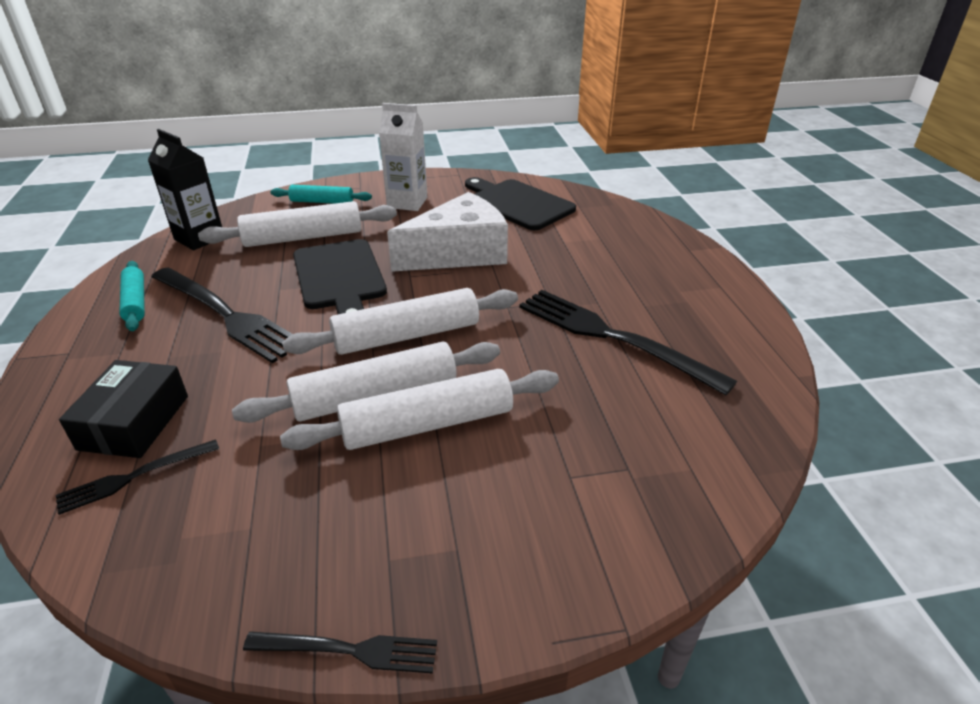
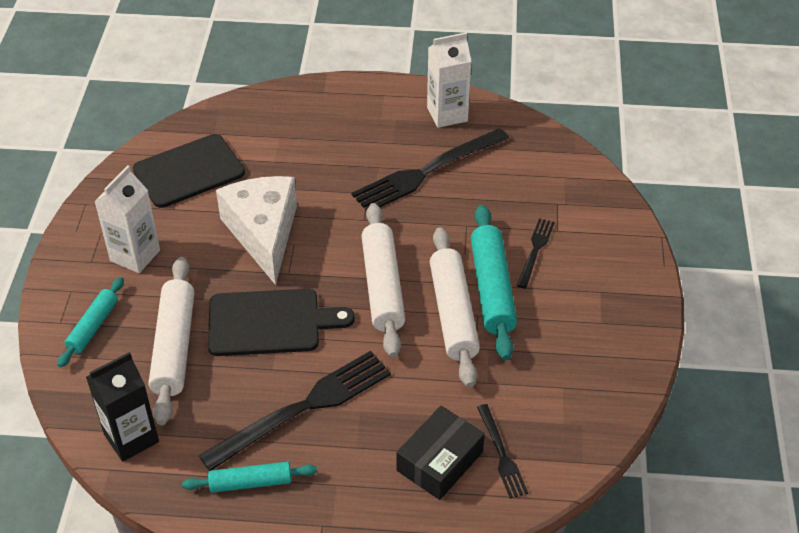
camera: 75 degrees left, 10 degrees up
(134, 422) = (440, 461): black box -> black box turned 75 degrees counterclockwise
(349, 650) = (656, 344): black fork -> black fork (535, 250)
(427, 424) = (492, 289): white rolling pin -> turquoise rolling pin
(729, 337) = (447, 114): none -> white carton

